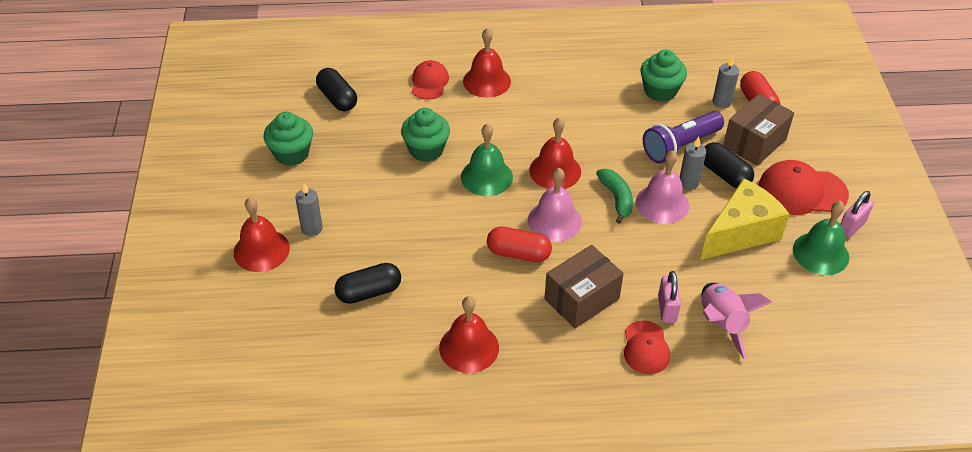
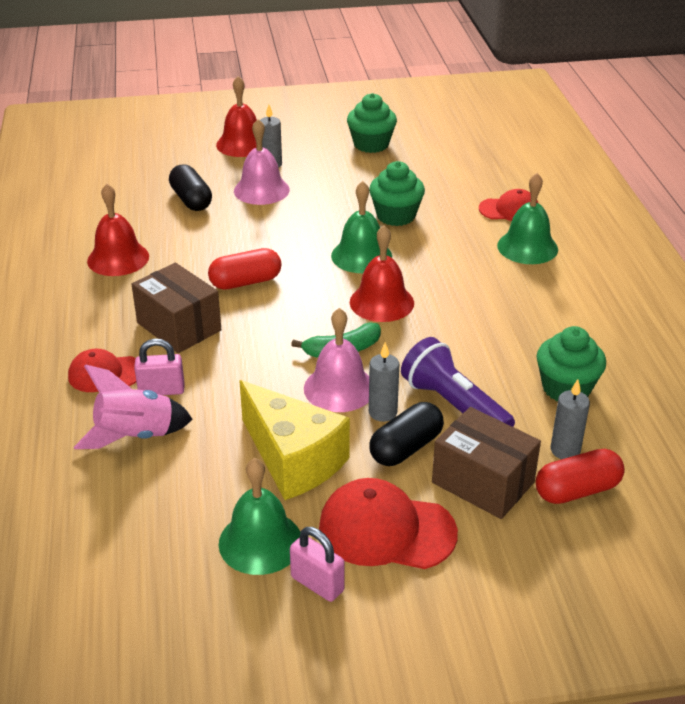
camera: 85 degrees right, 10 degrees down
(337, 99) = (460, 159): black capsule -> none
(486, 81) = (527, 247): red bell -> green bell
(518, 253) = (245, 282): red capsule -> red capsule turned 60 degrees clockwise
(554, 220) = (298, 304): pink bell -> pink bell (261, 190)
(801, 191) = (386, 530): red cap -> red cap turned 75 degrees counterclockwise

